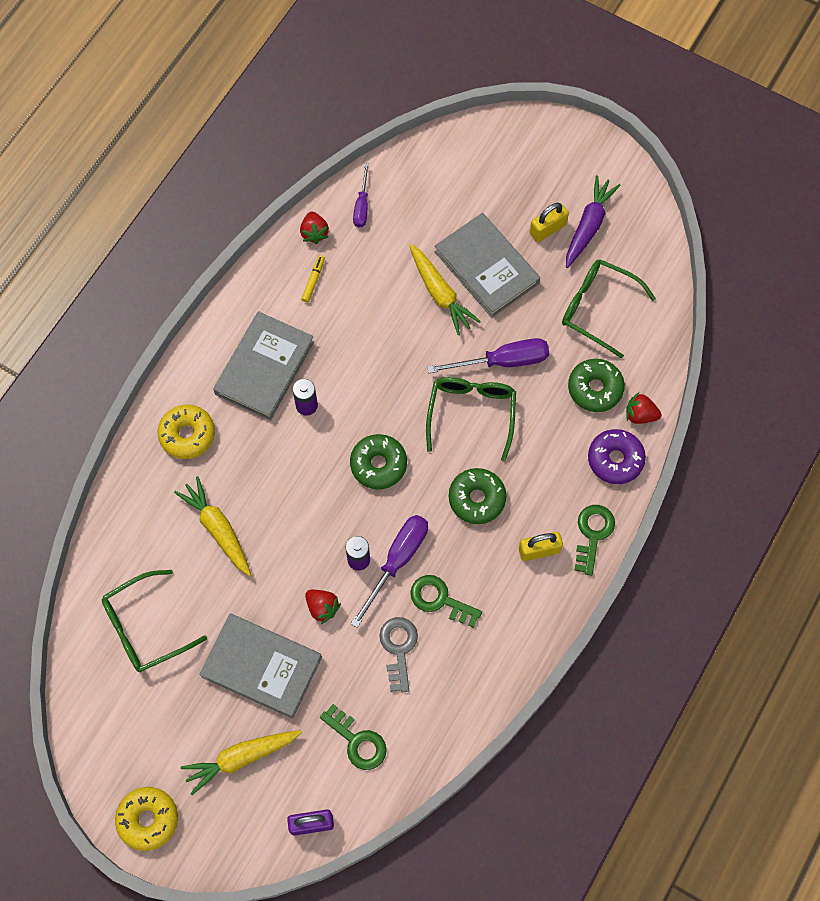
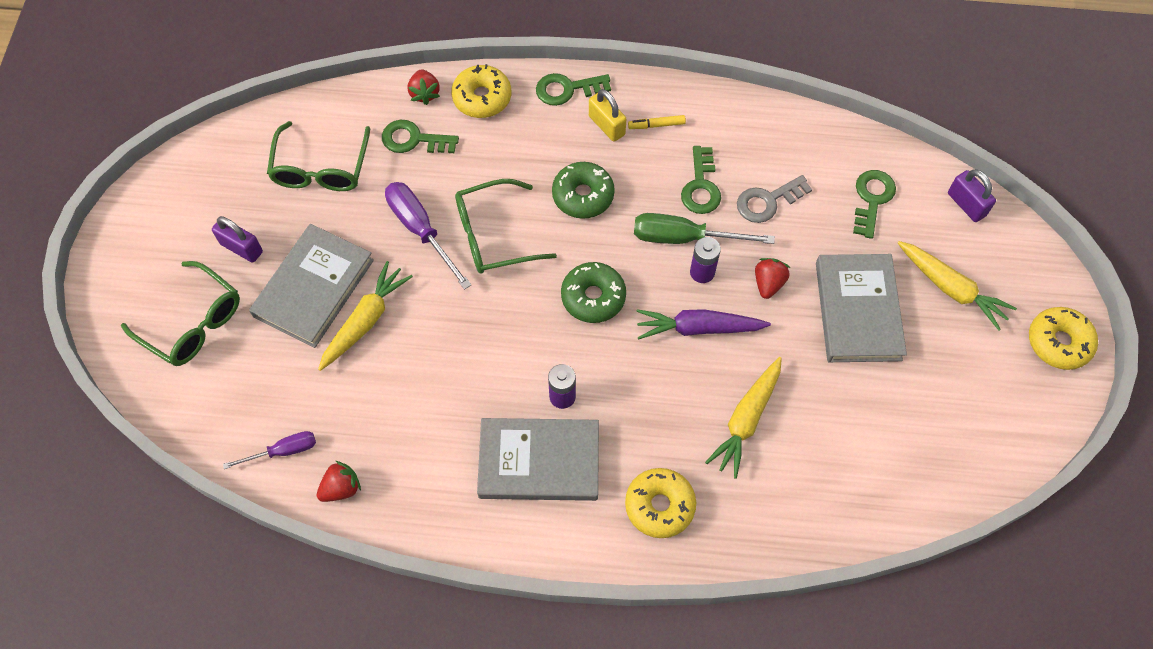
camera: 115 degrees left, 5 degrees down
(145, 627) = (889, 440): green glasses -> green glasses (193, 323)
(313, 281) = (405, 460): yellow marker -> yellow marker (656, 125)
(397, 561) = (684, 238): purple screwdriver -> green screwdriver
(547, 229) = (241, 248): yellow padlock -> purple padlock
(588, 226) = (222, 211): purple carrot -> purple carrot (698, 328)
(595, 388) = (414, 139): green donut -> green key
(615, 459) = (482, 97): purple donut -> yellow donut

